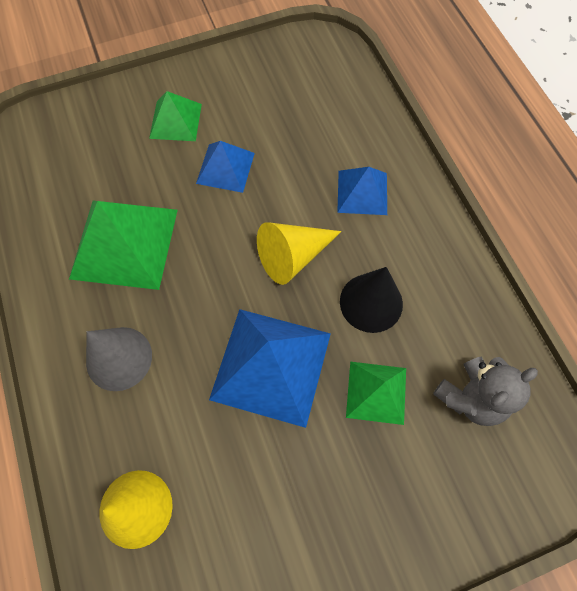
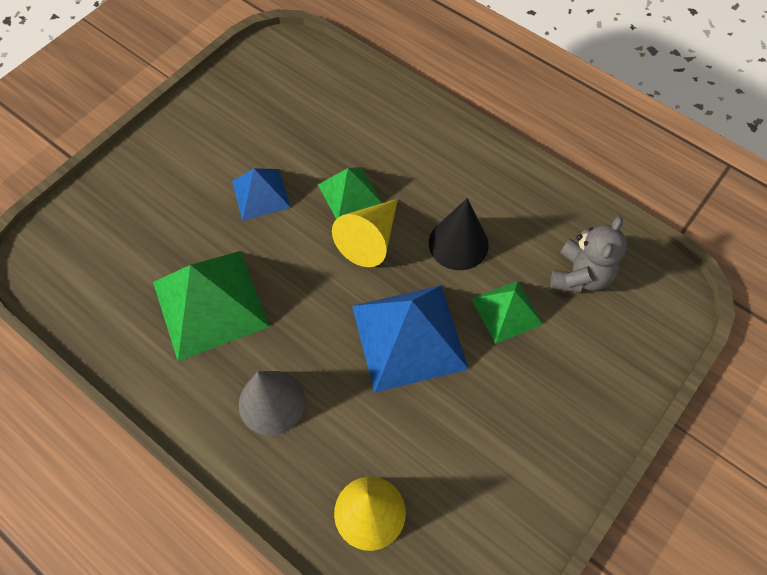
camera: 30 degrees left, 5 degrees down
(175, 121) = (186, 174): green pyramid -> green pyramid (349, 193)
(362, 192) = (395, 158): blue pyramid -> none

